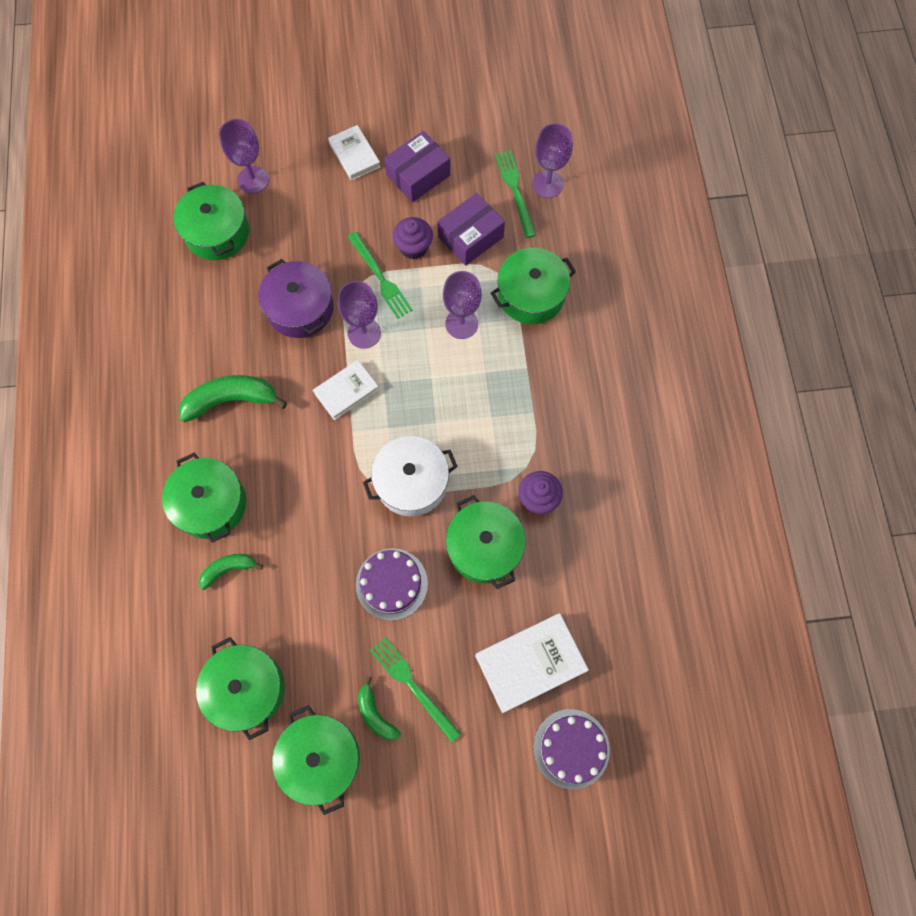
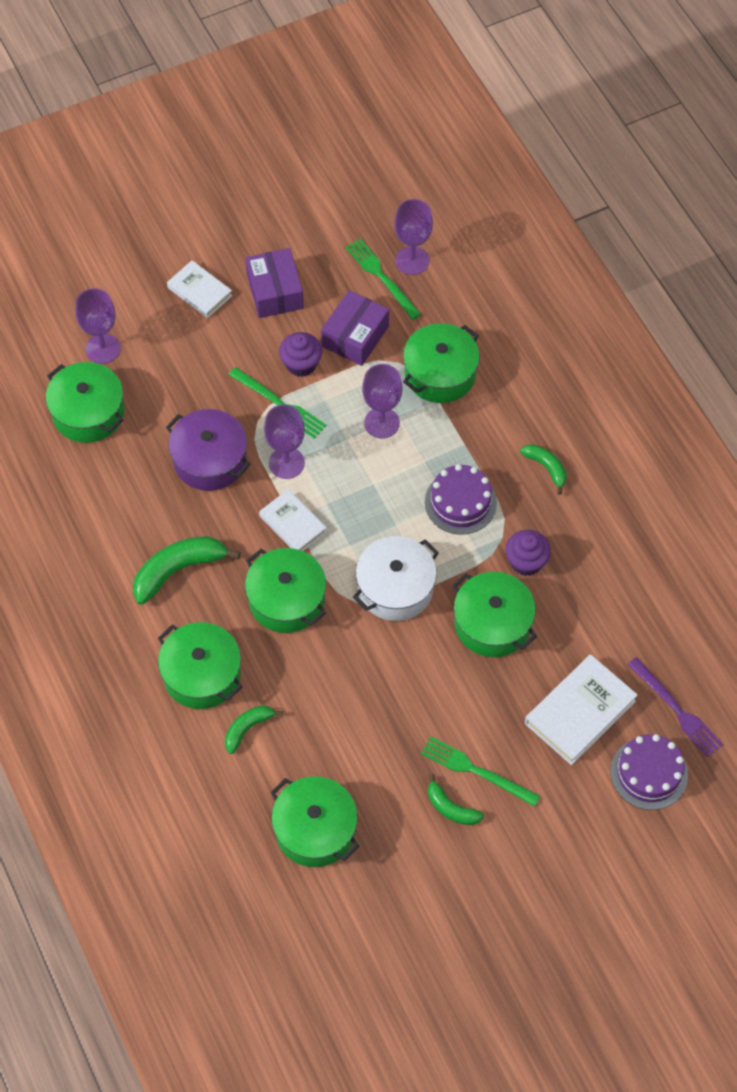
camera: 20 degrees left, 10 degrees down
(321, 758) = (415, 865): green pot -> green pot (286, 599)
(346, 391) = (293, 524): white book -> white book turned 75 degrees counterclockwise
(391, 584) = (416, 687): purple cake -> purple cake (460, 502)
(418, 175) = (275, 292): purple box -> purple box turned 45 degrees counterclockwise
(592, 415) = (546, 468): none -> green banana
(621, 694) = (676, 710): none -> purple fork

